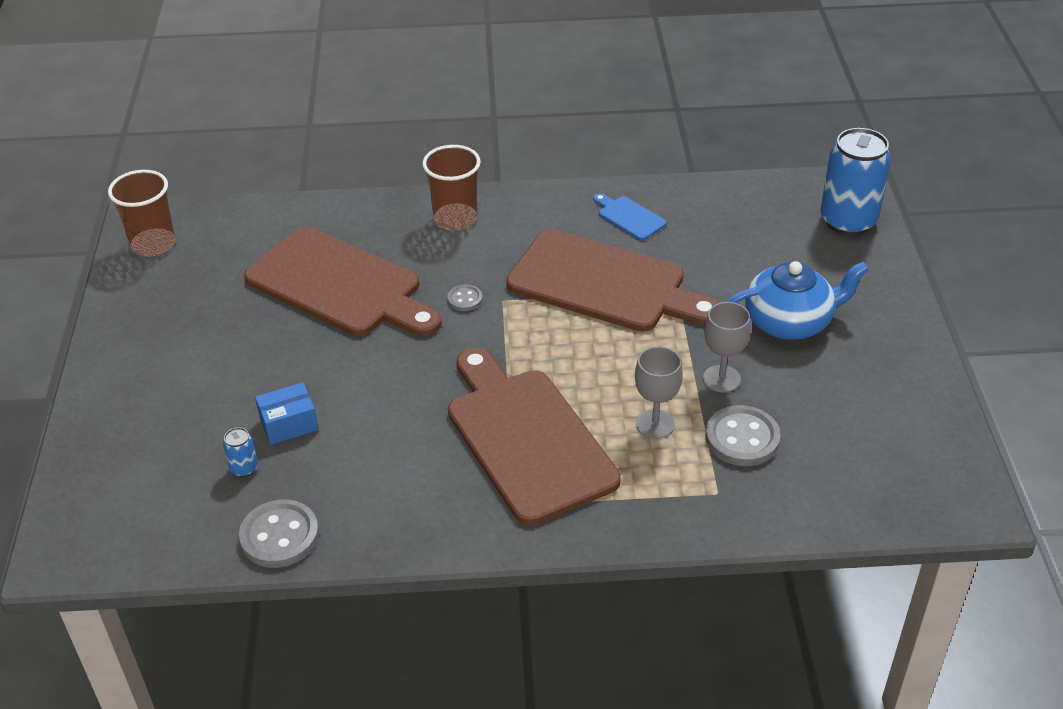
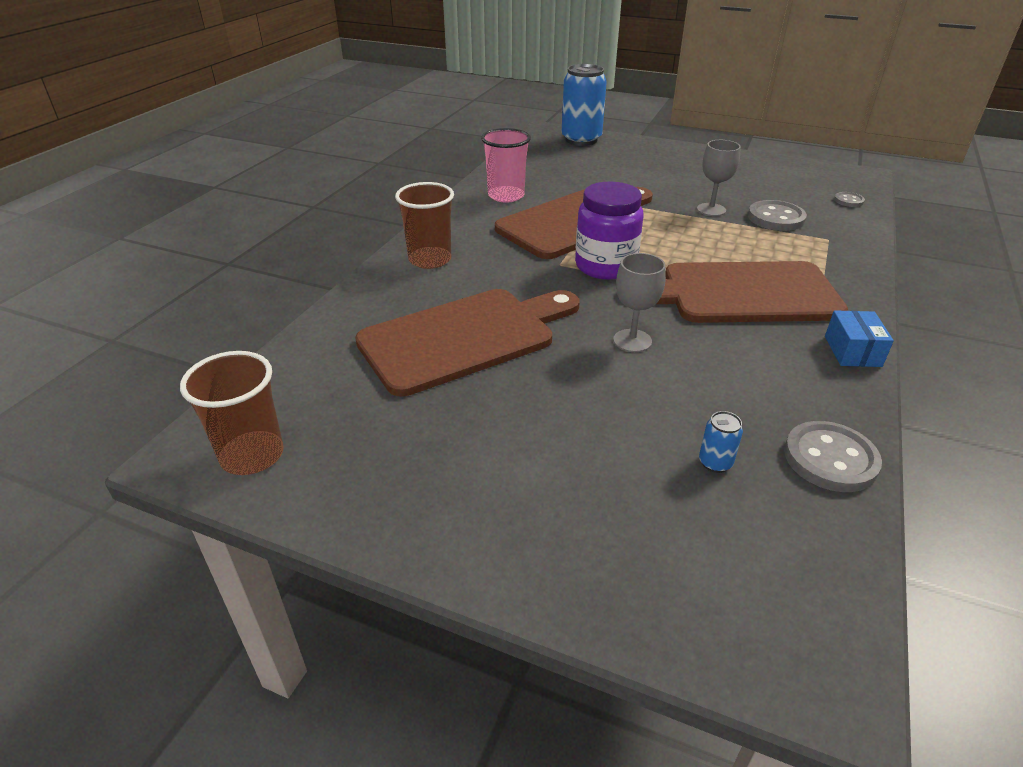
camera: 65 degrees left, 5 degrees down
(289, 424) = (658, 416): blue box -> blue box (852, 351)
(465, 299) = (544, 280): grey button -> grey button (848, 201)
(519, 331) = (605, 266): none -> purple jar
(629, 217) = (506, 196): blue cutting board -> pink cup
(655, 424) = (747, 242): grey goblet -> grey goblet (632, 341)
(789, 322) = (666, 177): blue teapot -> none

